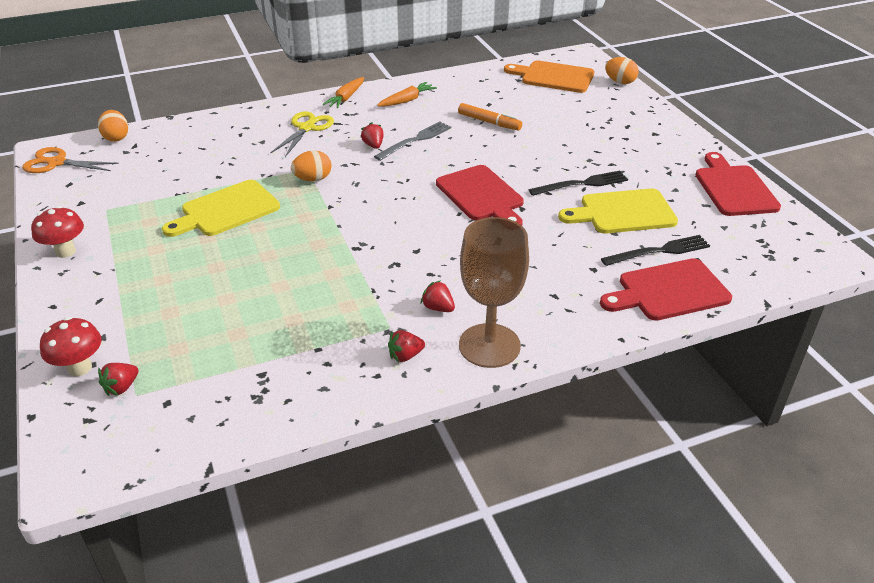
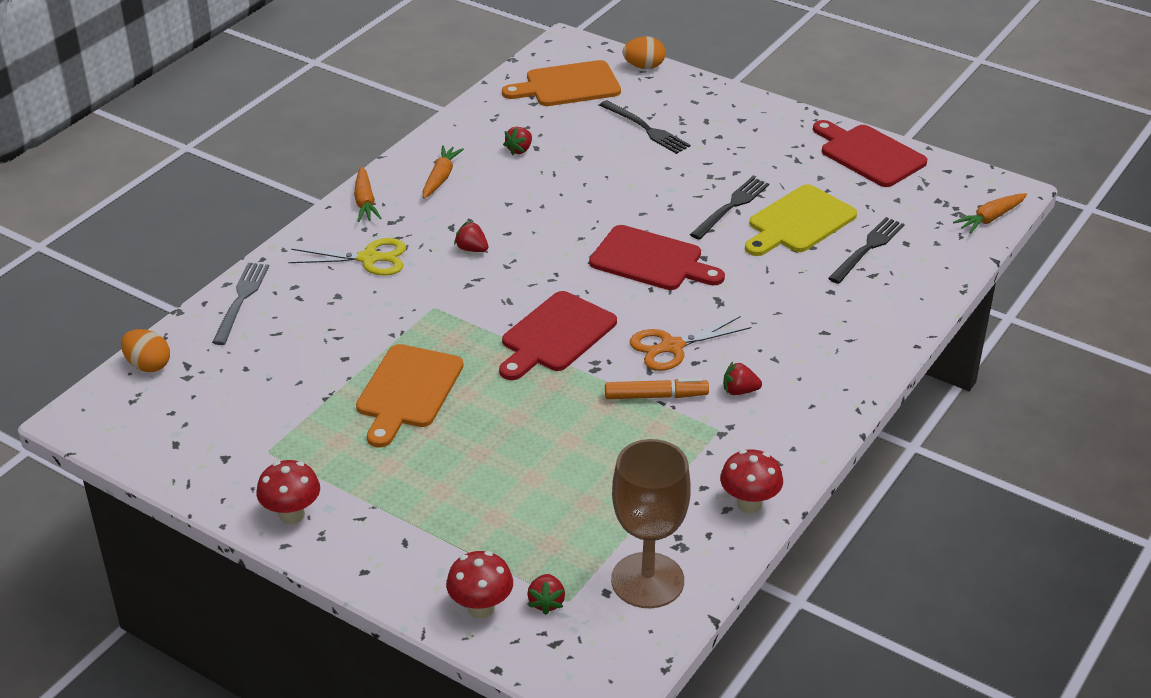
camera: 35 degrees left, 0 degrees up
(57, 163) = (119, 427): orange scissors -> orange scissors (672, 347)
(226, 210) = (407, 391): yellow cutting board -> orange cutting board
(306, 128) = (369, 258): yellow scissors -> yellow scissors turned 105 degrees clockwise
(313, 179) = (456, 316): orange egg -> none
(344, 393) = (749, 504): none -> red mushroom
(405, 356) = (761, 447): red strawberry -> red strawberry (519, 150)
(415, 140) = (510, 224): grey fork -> grey fork (241, 300)
(489, 122) = (563, 171): orange marker -> orange marker (656, 396)
(489, 345) = (820, 403): brown goblet -> brown goblet (647, 580)
(577, 117) = (646, 129): none -> black fork
(668, 291) = (911, 284): red cutting board -> red cutting board (555, 335)
(796, 270) = (990, 218): none -> orange carrot

